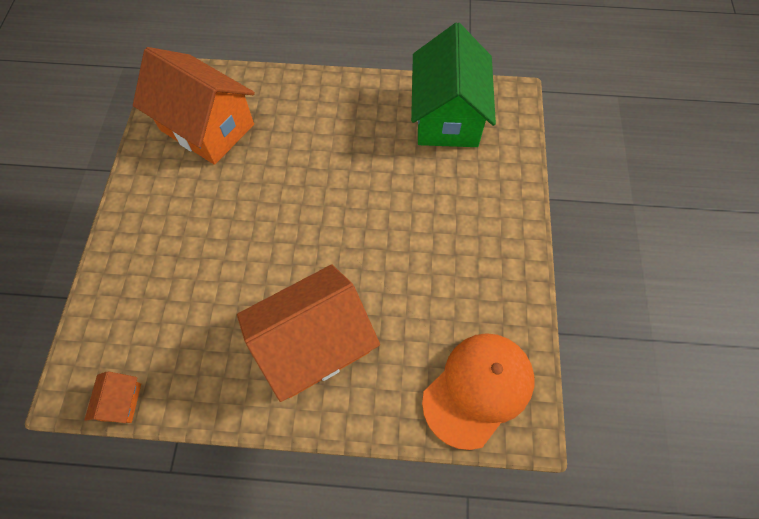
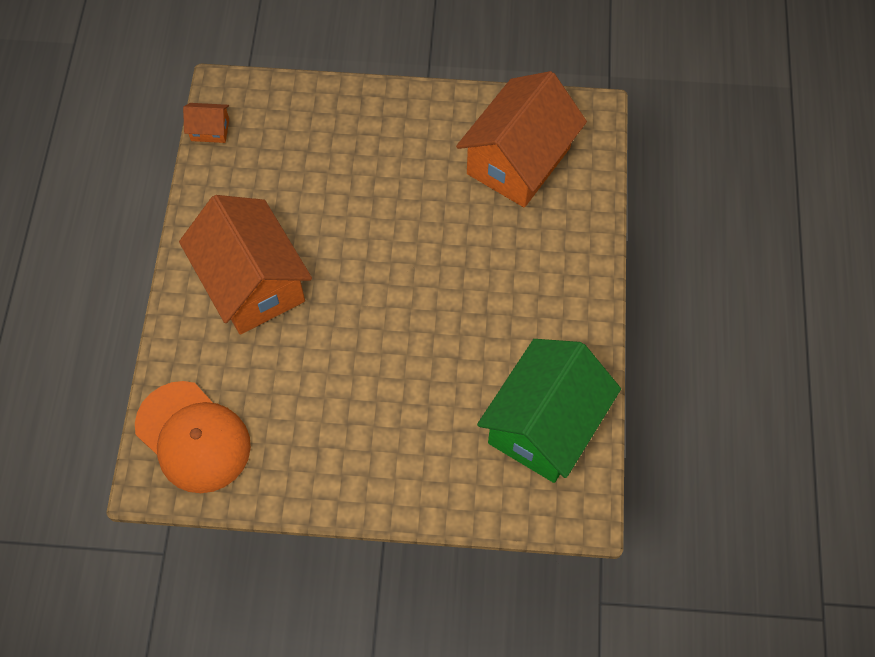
camera: 90 degrees right, 0 degrees up
(447, 116) = (545, 425): green house -> green house turned 60 degrees counterclockwise

